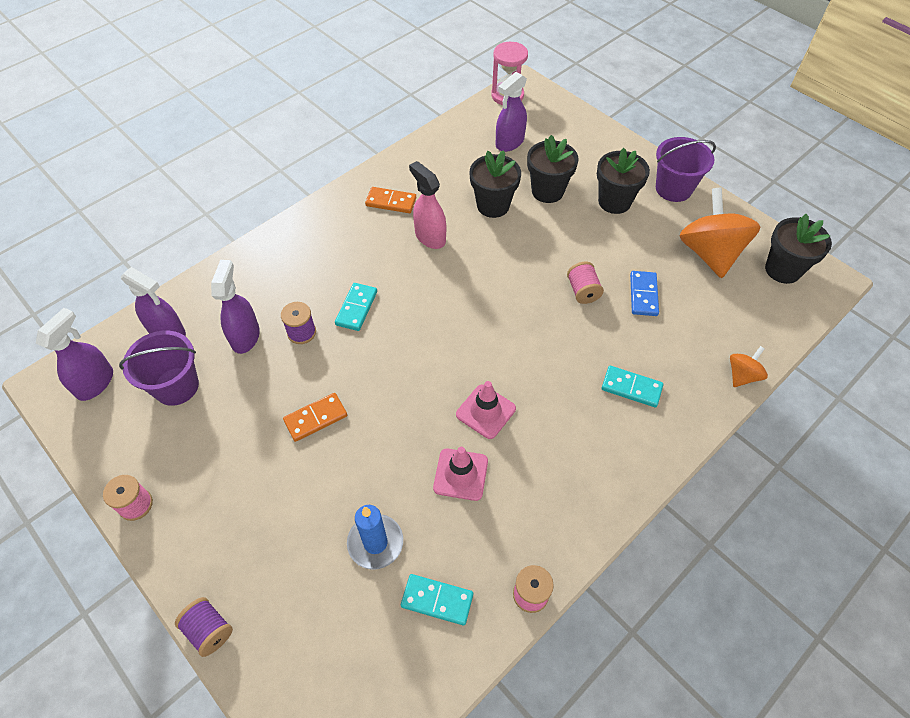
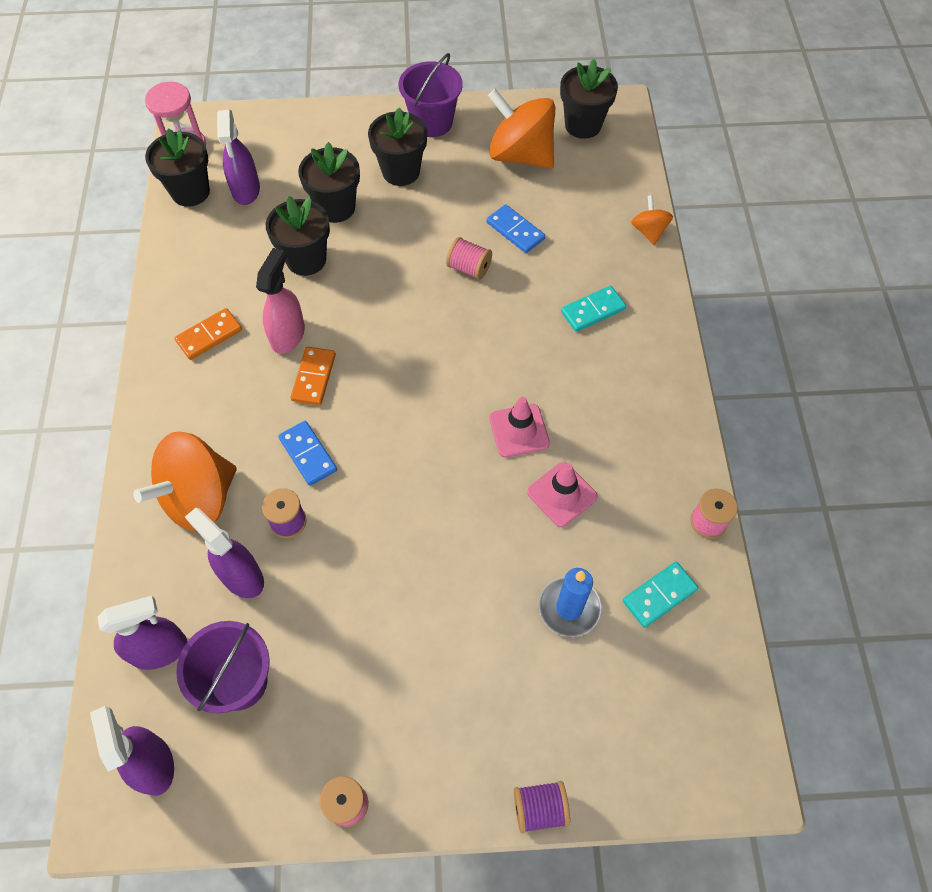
camera: 50 degrees left, 5 degrees up
(280, 278) = (200, 498): none -> orange spinning top
(316, 418) = (399, 573): orange domino -> orange domino (314, 377)
(356, 308) = (308, 454): turquoise domino -> blue domino
(430, 237) = (288, 335): pink spray bottle -> pink spray bottle turned 105 degrees clockwise
(479, 121) = (190, 192): none -> black flower pot

